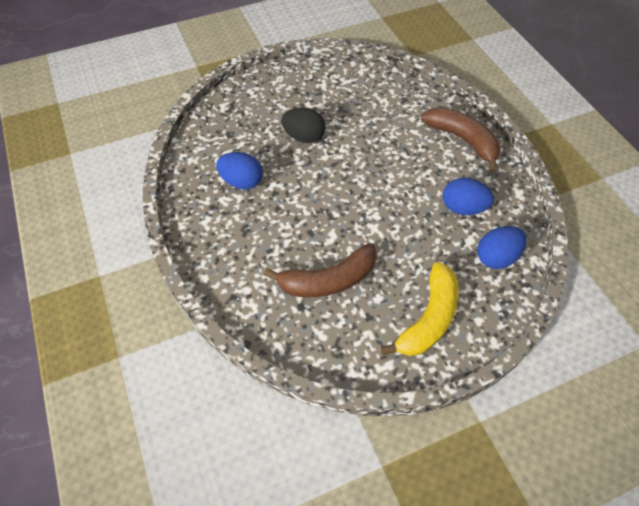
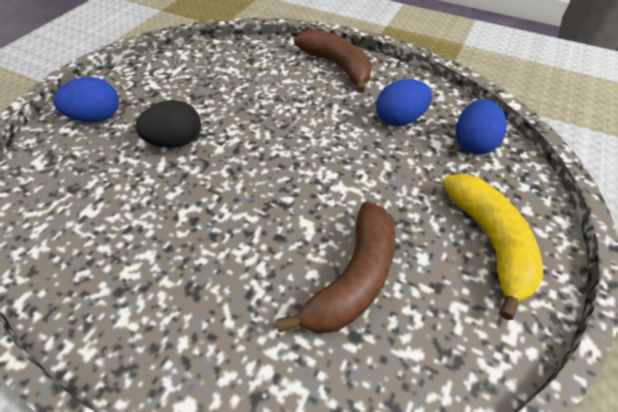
camera: 40 degrees left, 5 degrees down
(242, 182) = (137, 233): blue egg -> blue egg (97, 117)
(463, 140) = (337, 66): brown banana -> brown banana turned 45 degrees clockwise

